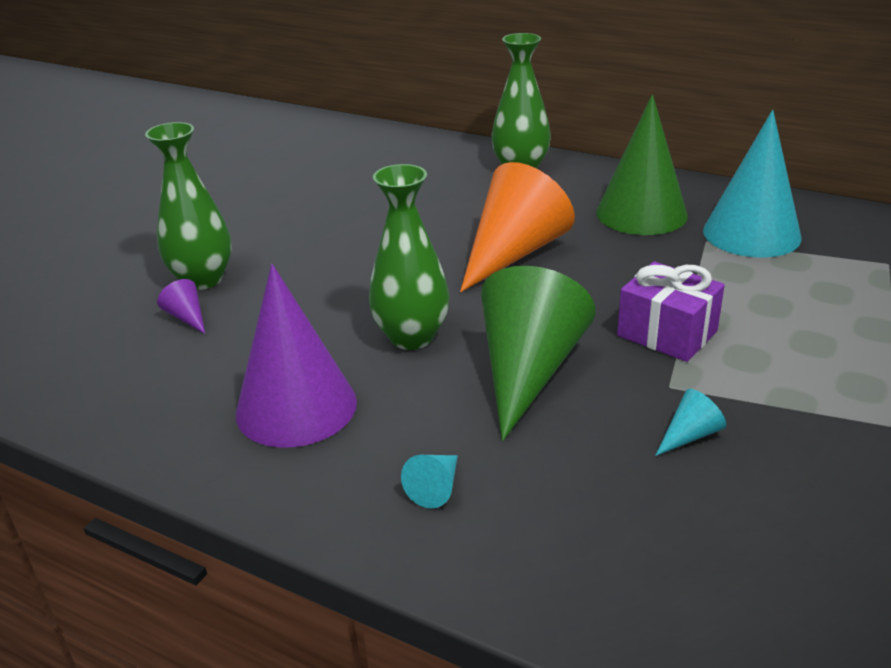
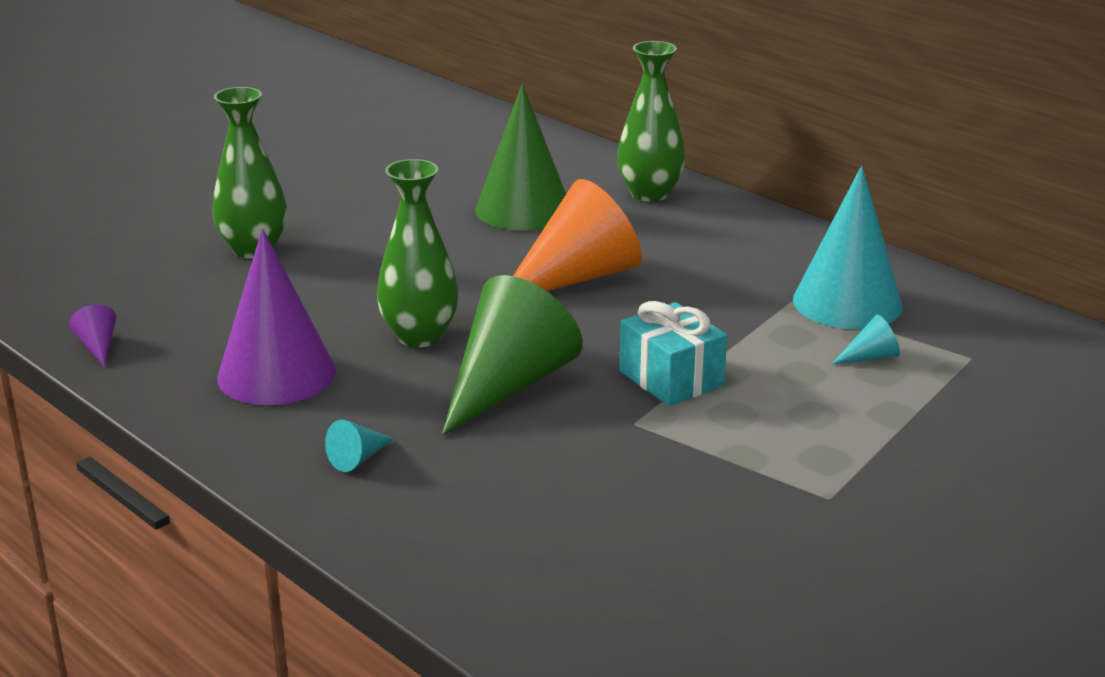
camera: 15 degrees right, 5 degrees down
(187, 317) = (221, 281): purple cone -> purple cone (98, 346)
(641, 213) = (744, 262): green cone -> green cone (523, 209)
(667, 333) = (671, 378): purple gift -> turquoise gift
(689, 435) = (618, 464): turquoise cone -> turquoise cone (870, 357)

